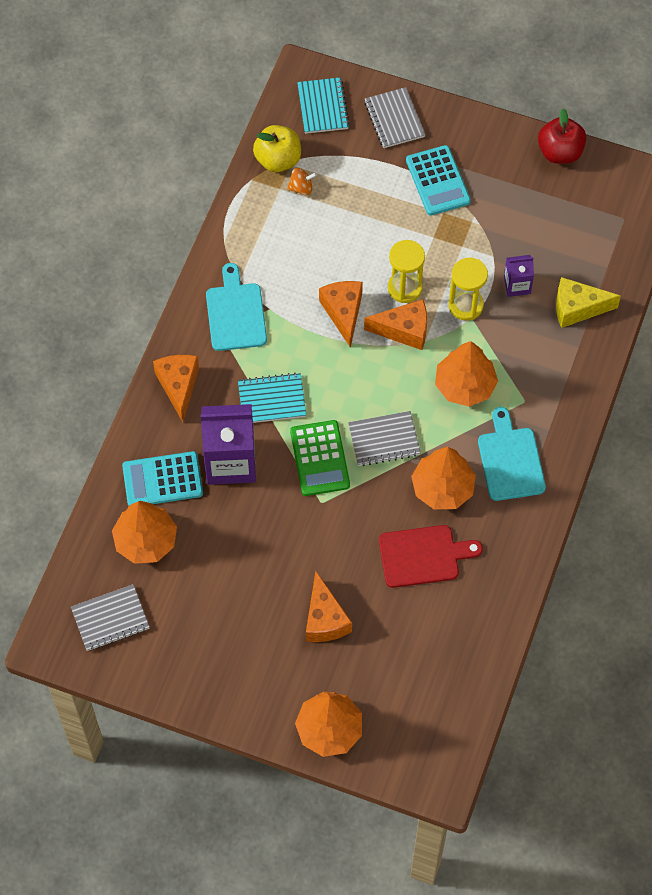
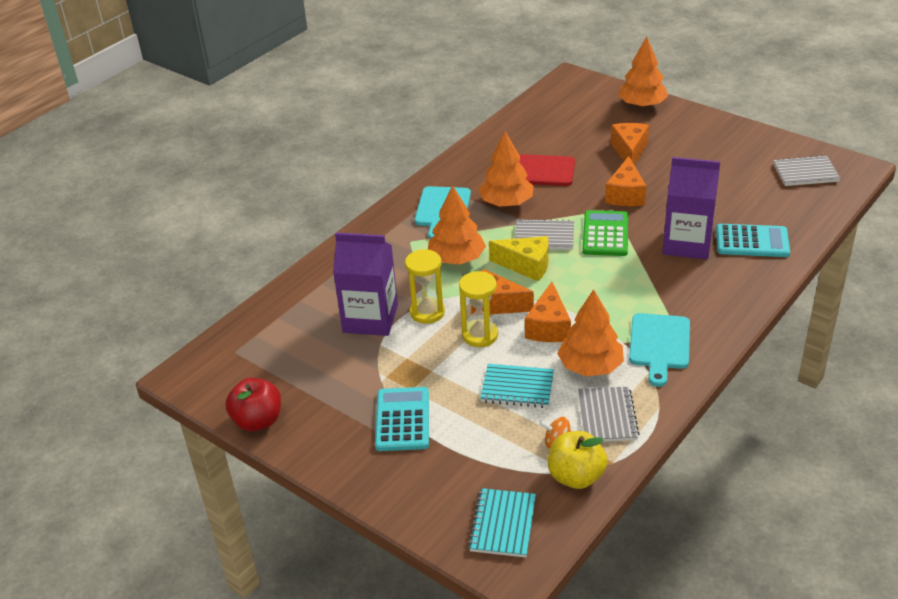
camera: 160 degrees left, 25 degrees down
(146, 540) = (771, 209): orange tree -> orange tree (590, 366)
(178, 386) = (728, 300): orange cheese -> orange cheese (625, 194)
(272, 399) = (638, 277): turquoise notebook -> turquoise notebook (517, 388)
(394, 119) = (422, 492): grey notebook -> grey notebook (607, 416)
(517, 285) = (370, 319): purple carton -> purple carton, size x1.99
(577, 308) = (325, 293): yellow cheese -> yellow cheese (526, 266)

